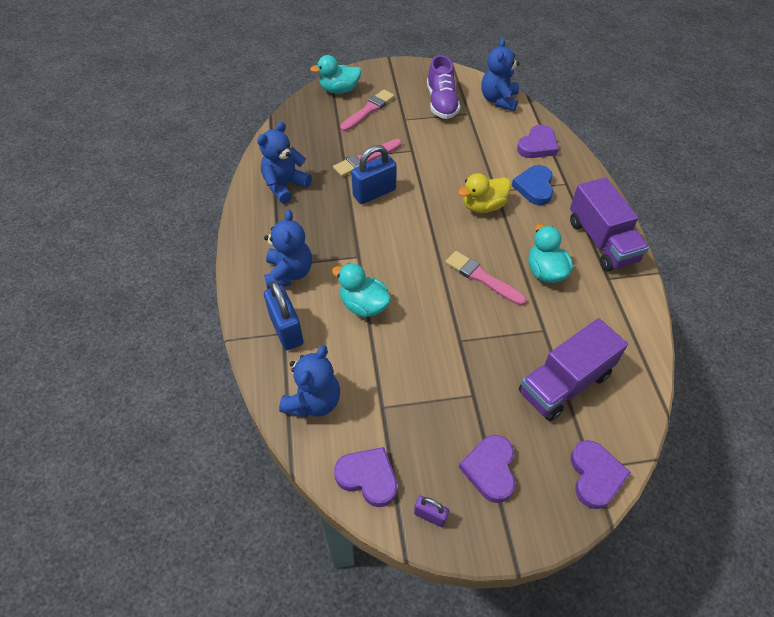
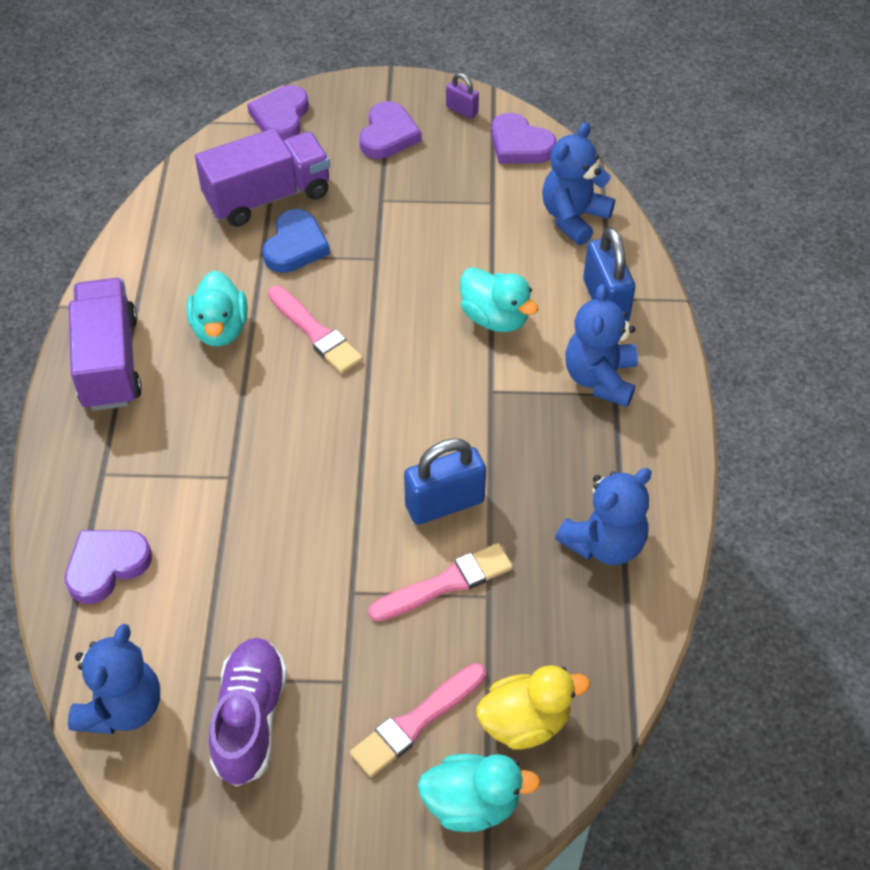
camera: 170 degrees left, 0 degrees up
(483, 206) = (265, 449): yellow duck -> yellow duck (525, 722)
(534, 187) = (161, 473): blue heart -> blue heart (295, 246)

